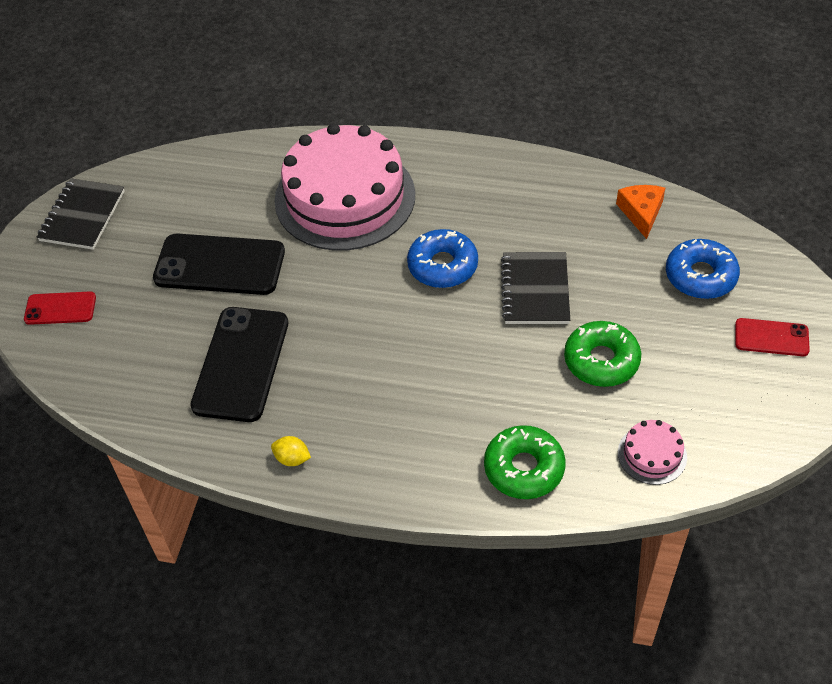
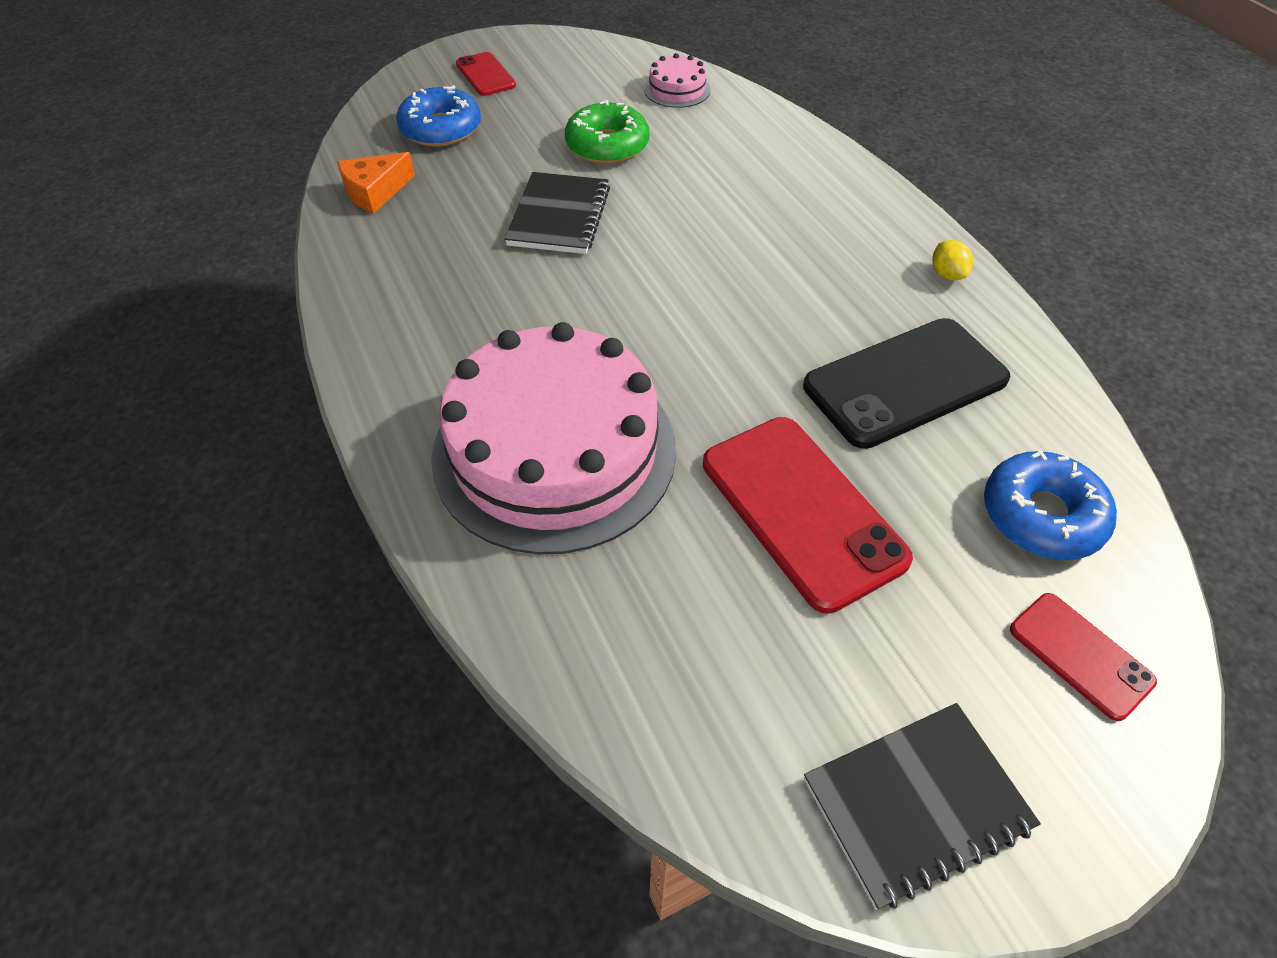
camera: 130 degrees left, 0 degrees up
(219, 265) = (802, 510): black phone -> red phone
(442, 266) = (590, 297): blue donut -> blue donut (1041, 515)
(524, 468) = (771, 141): green donut -> none
(535, 290) = (559, 216): black notebook -> black notebook turned 45 degrees counterclockwise

